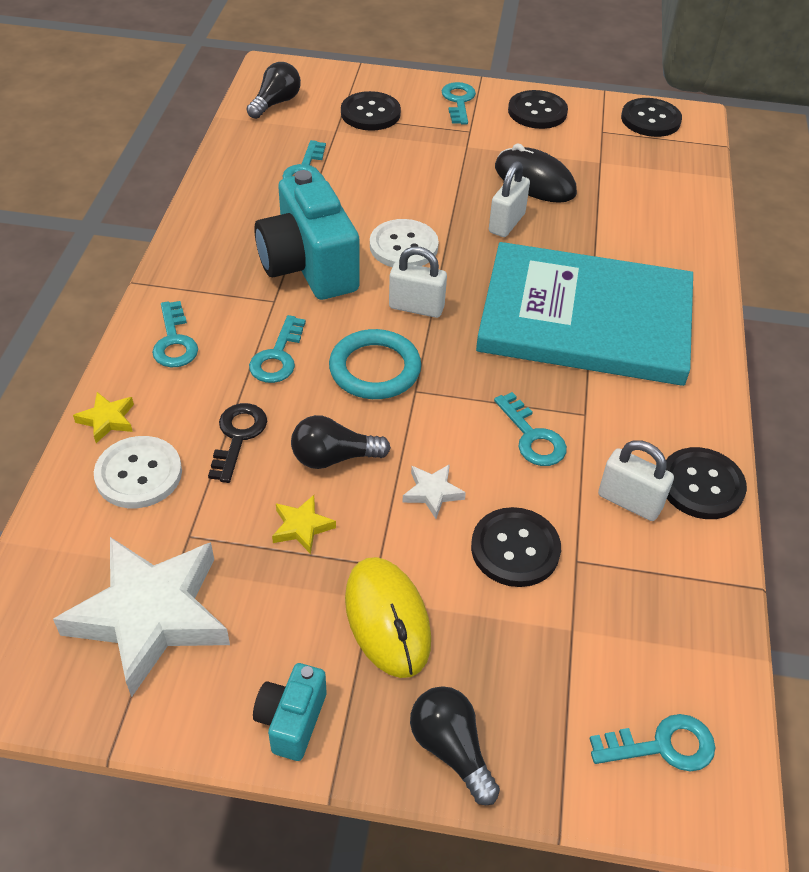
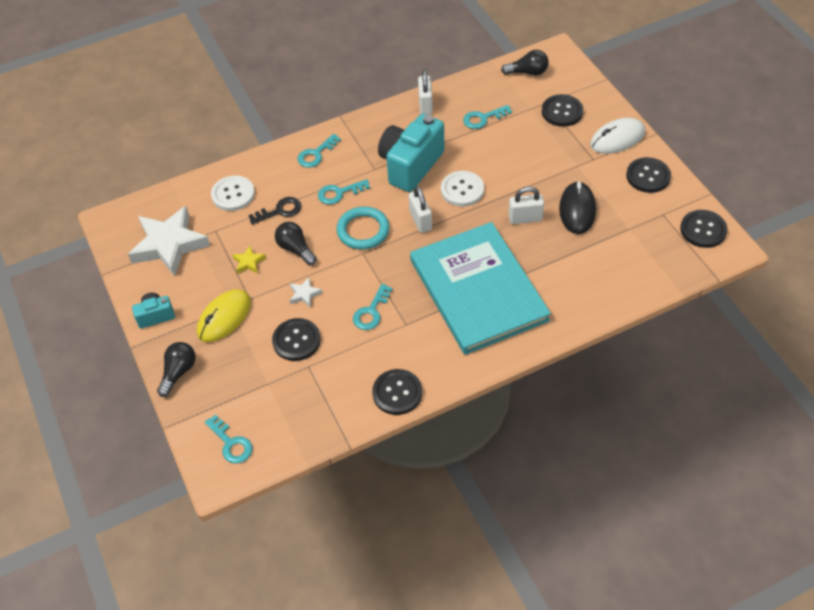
camera: 60 degrees right, 5 degrees up
(107, 420) = (252, 165): yellow star -> none
(458, 101) = (617, 138): turquoise key -> white mouse
(629, 502) = (361, 369): white padlock -> white padlock (425, 105)

